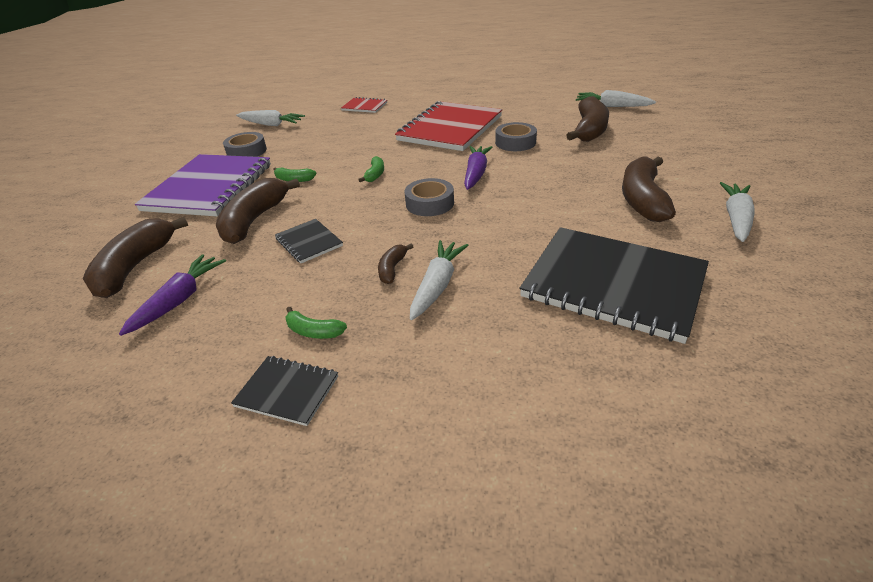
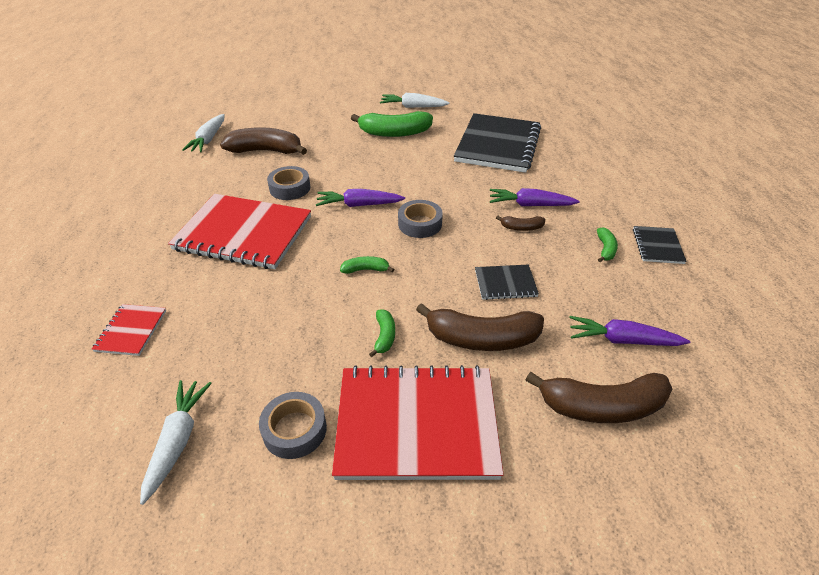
camera: 105 degrees left, 5 degrees up
(209, 187) = (416, 424): purple notebook -> red notebook
(309, 242) = (505, 283): black notebook -> black notebook turned 45 degrees clockwise
(437, 285) = (530, 205): white carrot -> purple carrot
(642, 199) = (394, 133): brown banana -> green banana

